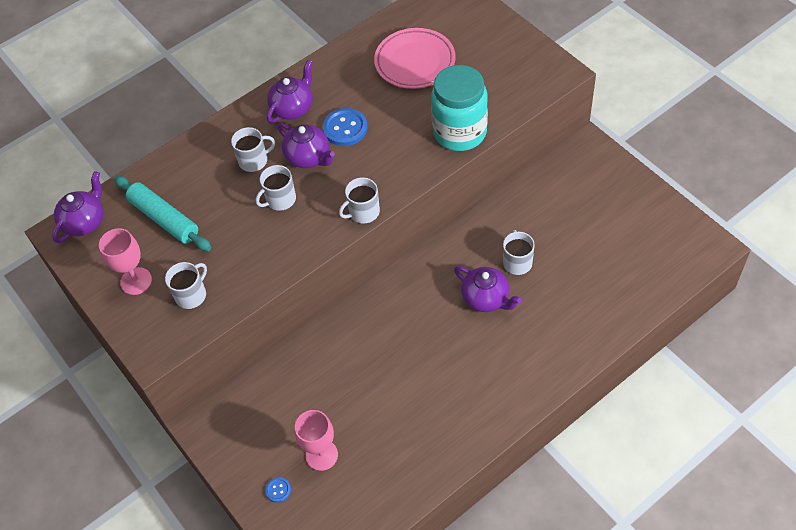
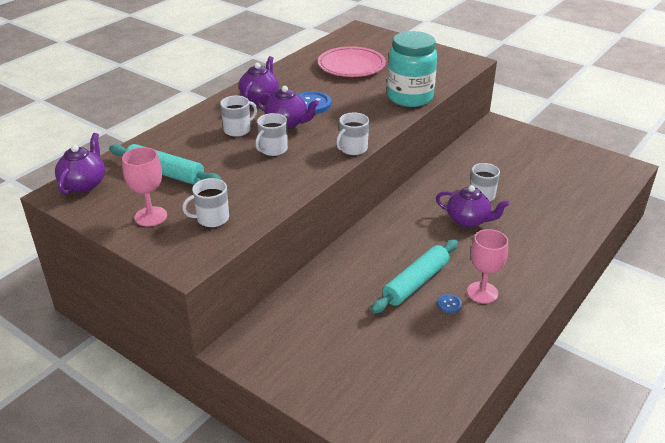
camera: 20 degrees left, 20 degrees down
(191, 295) = (212, 218): white mug -> white mug turned 135 degrees counterclockwise
(278, 490) = (339, 390): blue button -> blue button (449, 304)
(321, 455) = (371, 353): pink goblet -> pink goblet (482, 292)
(397, 376) = (416, 283): none -> turquoise rolling pin

